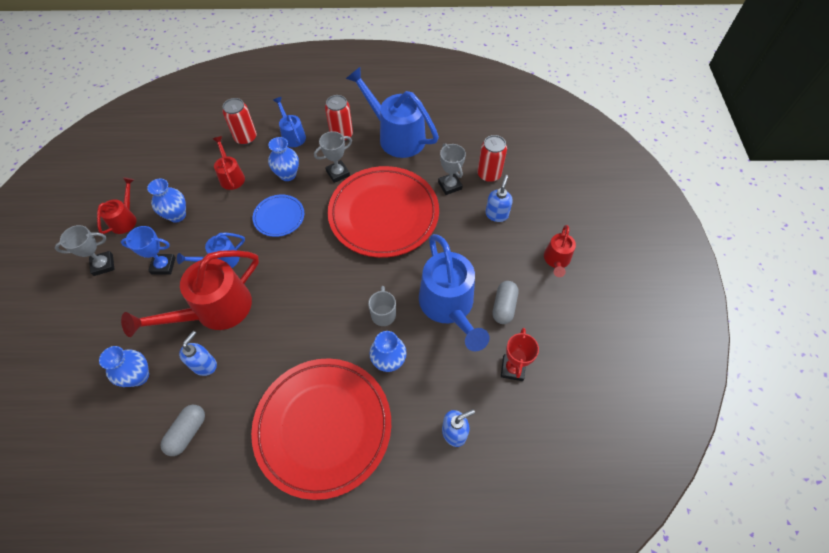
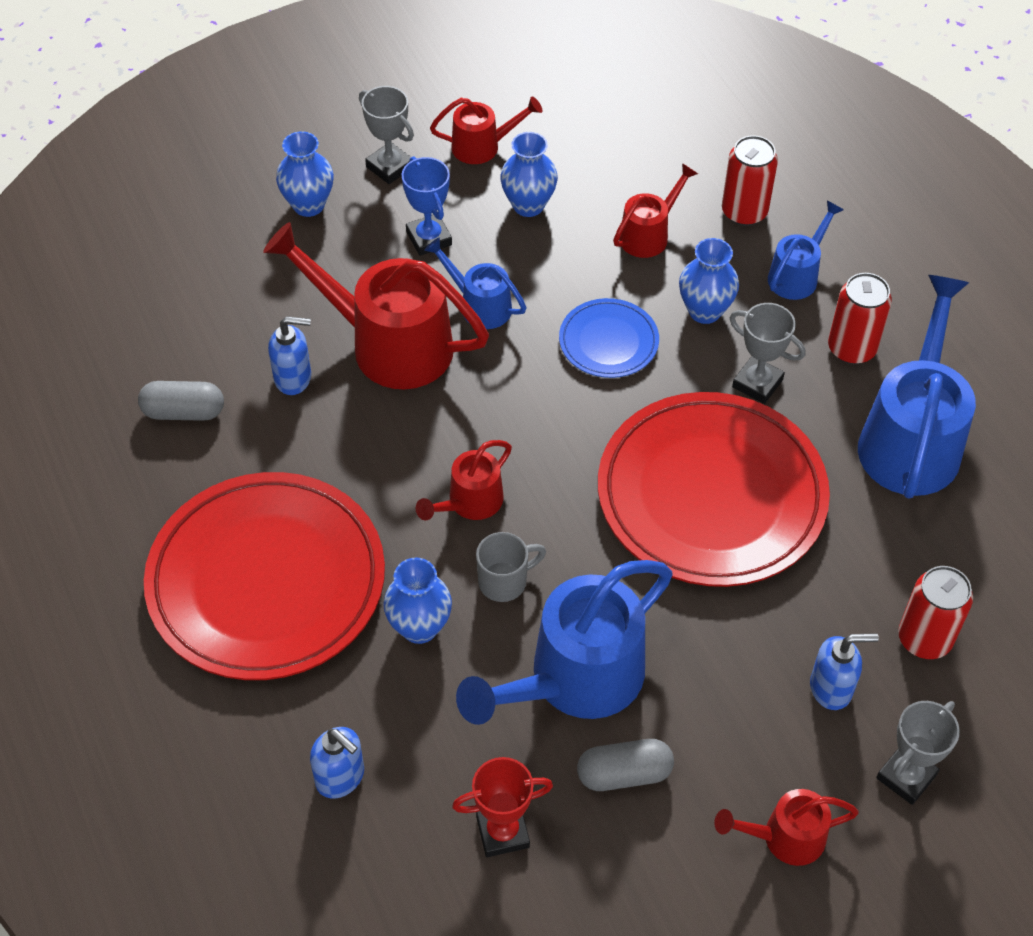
camera: 65 degrees right, 5 degrees down
(138, 376) = (239, 309): blue vase -> blue vase (308, 205)
(332, 311) = (469, 503): none -> red watering can
(450, 185) = (849, 578): grey trophy -> grey trophy (906, 776)

